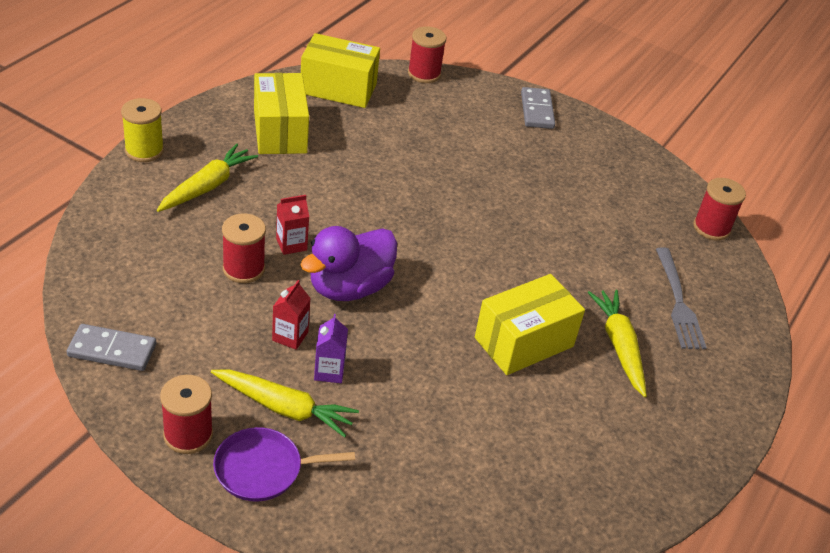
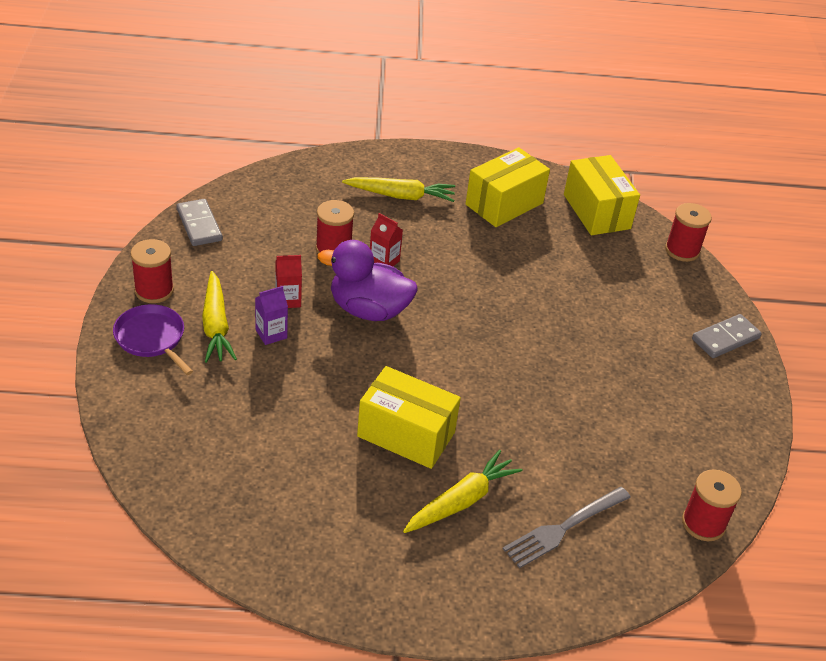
camera: 60 degrees right, 0 degrees up
(144, 150) = (404, 152): yellow spool -> none

